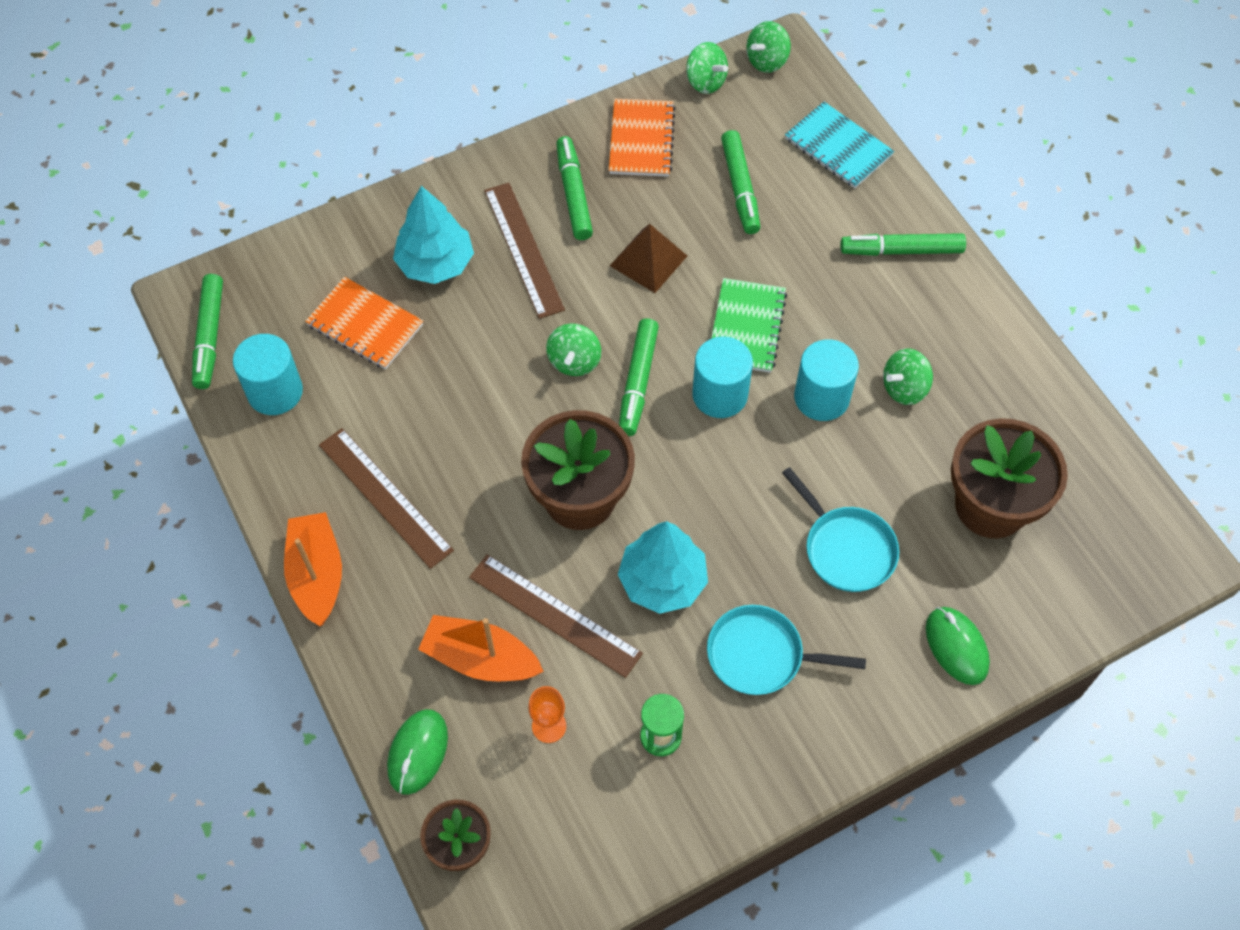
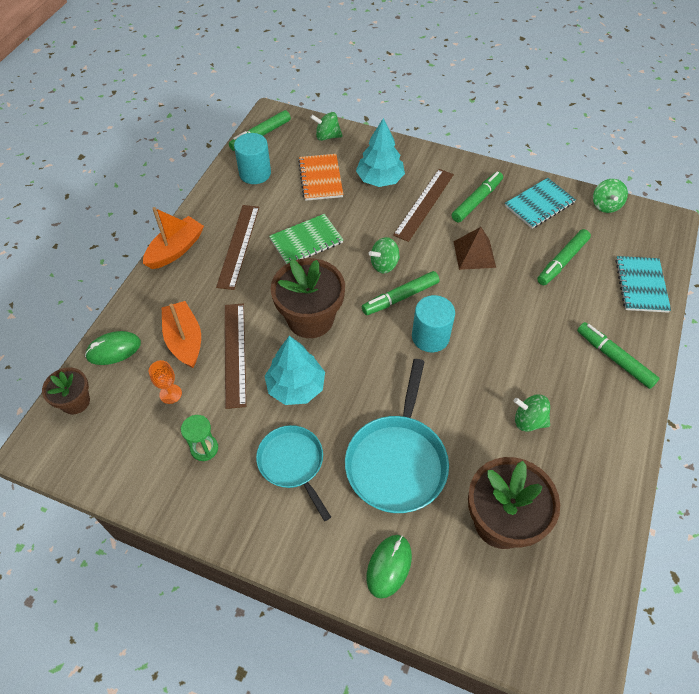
camera: 50 degrees right, 5 degrees down
(641, 140) = (539, 204): orange notebook -> turquoise notebook
(746, 327) = (483, 321): green notebook -> green notebook (306, 241)
(766, 61) = (651, 220): green spinning top -> green spinning top (327, 136)
(821, 397) = (479, 384): turquoise cylinder -> none
(846, 549) = (397, 461): turquoise pan -> turquoise pan, size x1.53

